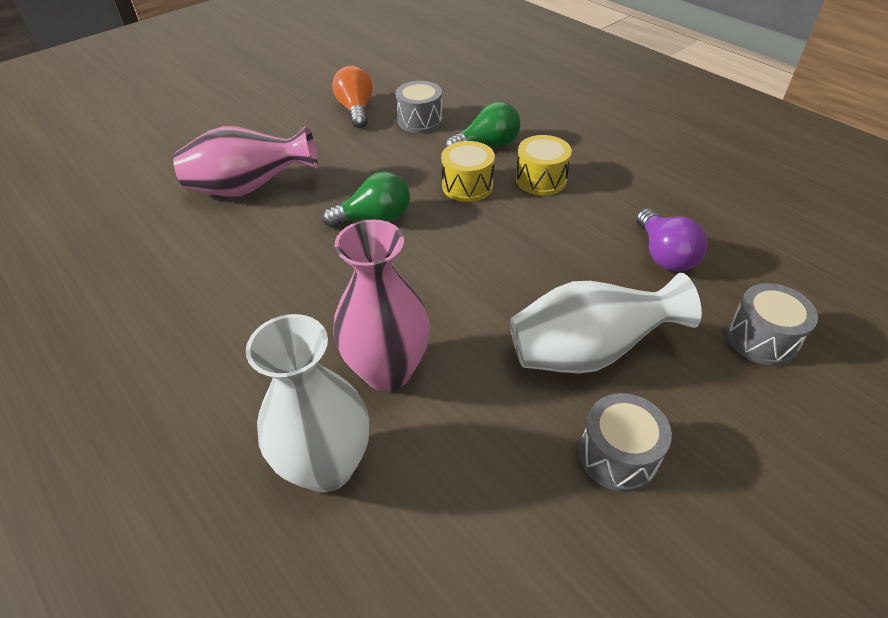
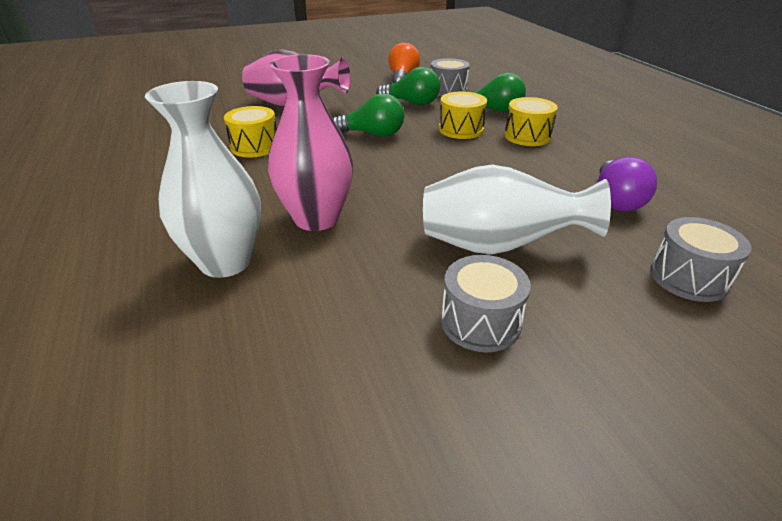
camera: 20 degrees right, 10 degrees down
(245, 276) = (255, 147): none -> yellow drum
(390, 153) = (412, 103): none -> green light bulb

